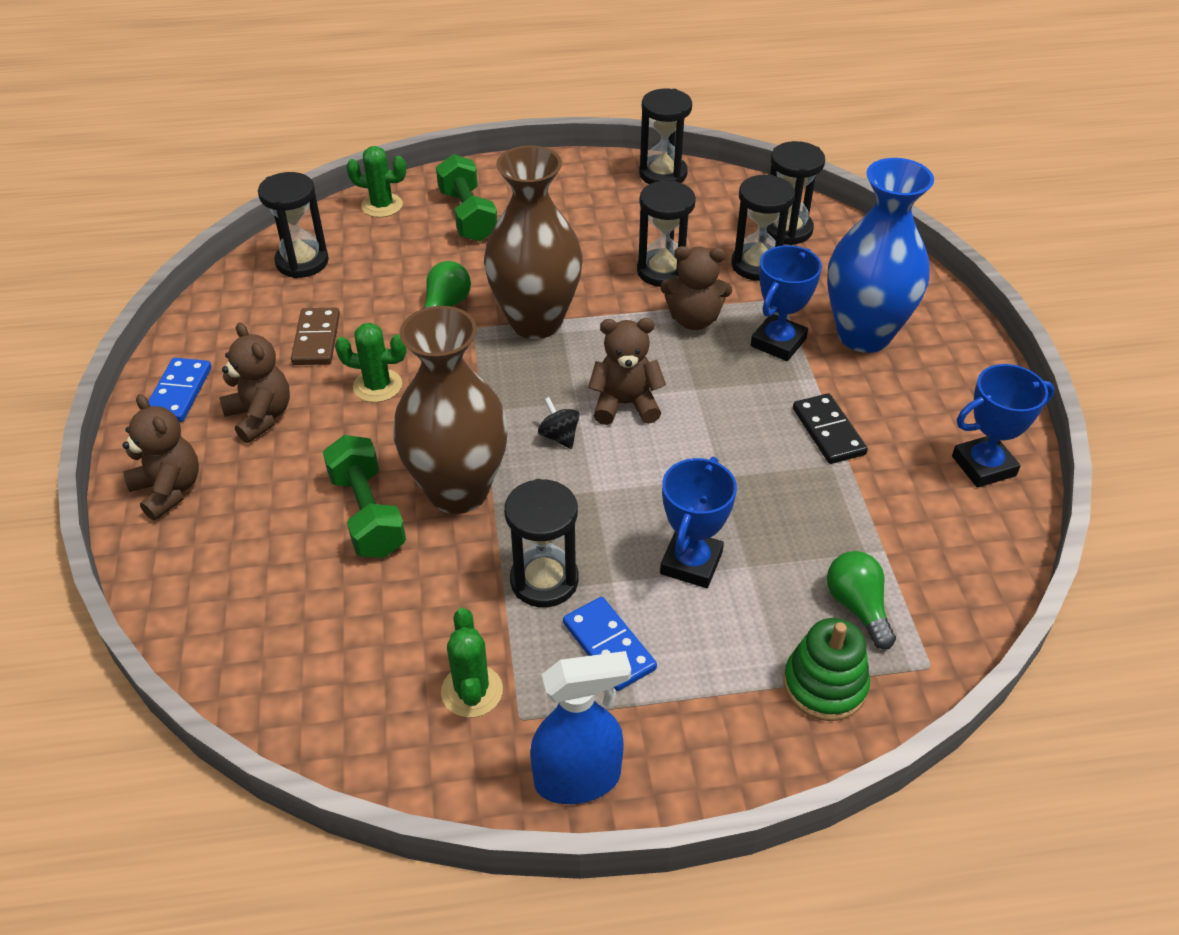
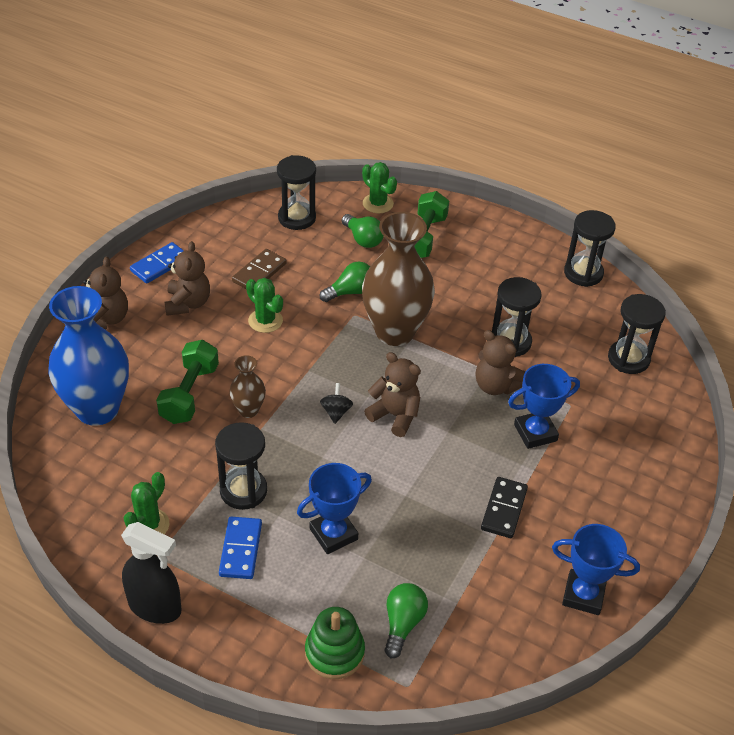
camera: 35 degrees right, 0 degrees up
(402, 248) = (363, 239): none -> green light bulb
(458, 491) = (248, 410): brown vase -> brown vase, size x0.47
(578, 779) = (155, 607): blue spray bottle -> black spray bottle
(757, 265) = (579, 372): black hourglass -> none
(864, 335) = (600, 461): blue vase -> blue vase (97, 409)

